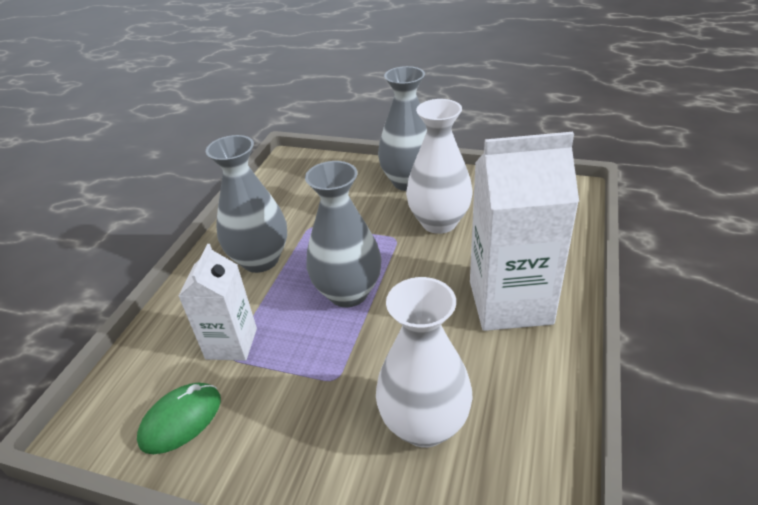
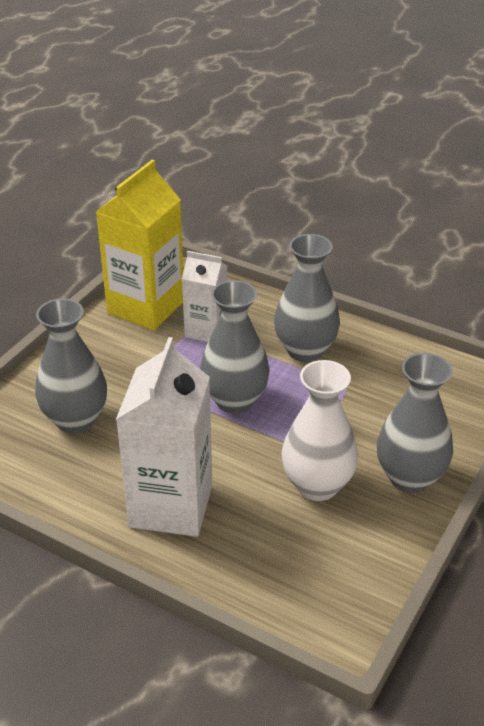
camera: 100 degrees right, 0 degrees up
(181, 420) = (146, 307): green mouse -> yellow carton
(424, 425) = (75, 420): white vase -> grey vase

